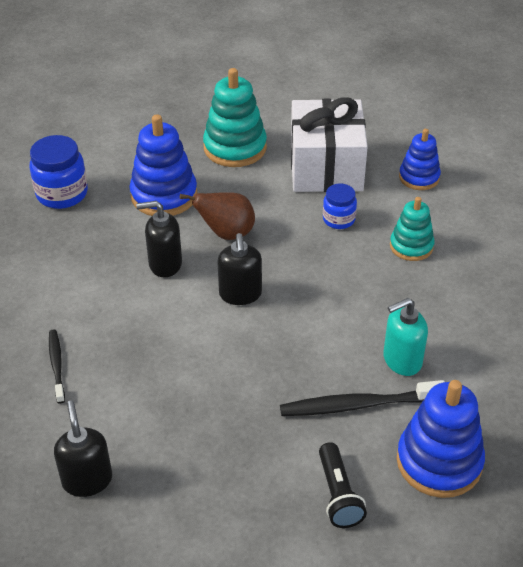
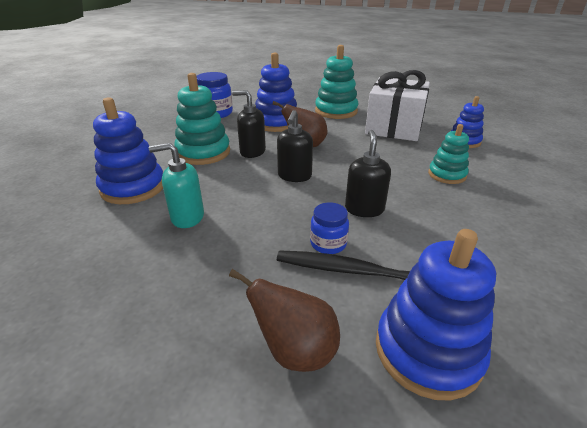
camera: 20 degrees right, 10 degrees down
(57, 365) = (133, 187): black toothbrush -> blue stacking toy
(87, 480) = (79, 265): black soap dispenser -> black soap dispenser (364, 209)
(101, 282) = (203, 152): none -> turquoise stacking toy
(338, 219) = (392, 152): blue jar -> blue jar (328, 244)
(338, 494) = (295, 351): black flashlight -> brown pear
(402, 360) = (413, 246): turquoise soap dispenser -> turquoise soap dispenser (187, 217)

